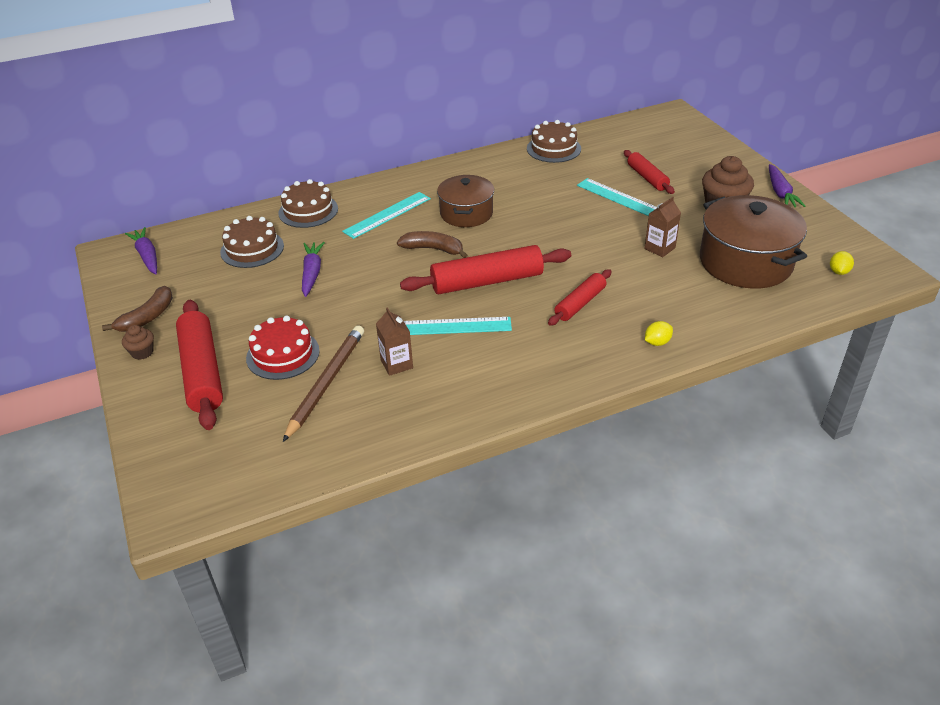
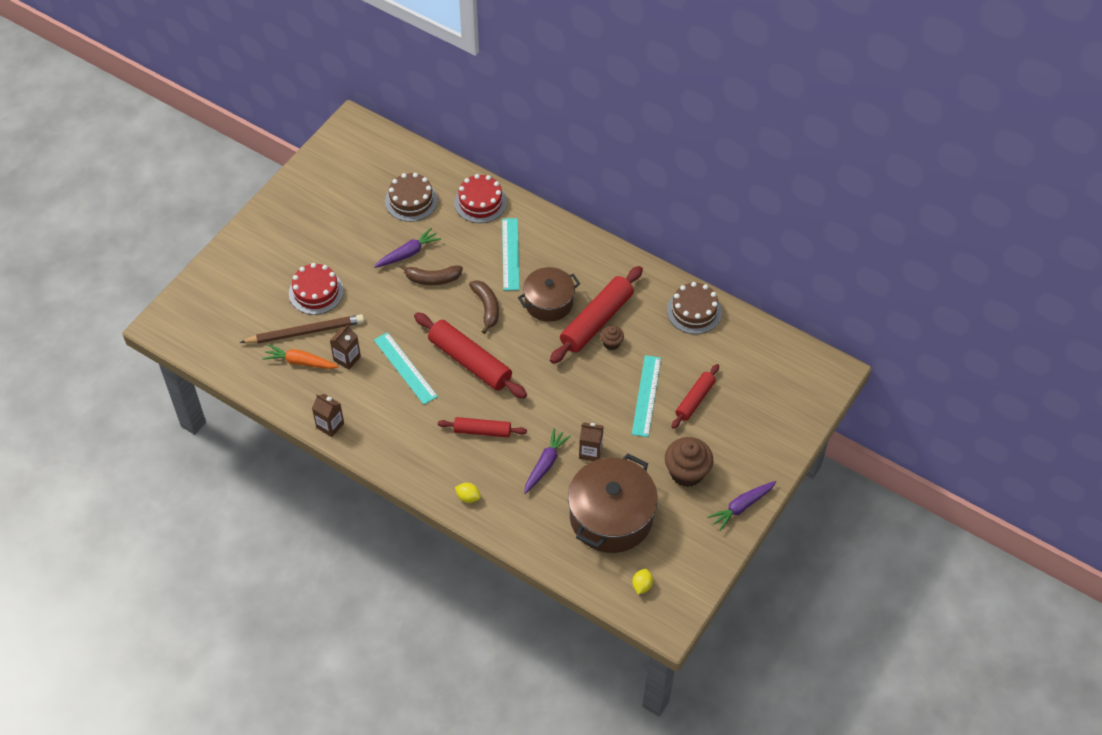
camera: 55 degrees right, 15 degrees up
(142, 352) = (270, 218): brown cupcake -> brown cupcake (611, 343)
(147, 256) = (362, 148): purple carrot -> purple carrot (545, 464)
(147, 317) = (303, 196): brown banana -> brown banana (433, 279)
(202, 372) = (273, 261): red rolling pin -> red rolling pin (597, 321)
(308, 211) = (480, 202): brown cake -> red cake
(363, 403) = (300, 362): none -> orange carrot
(387, 215) = (510, 254): turquoise ruler -> turquoise ruler turned 75 degrees clockwise
(475, 412) = (330, 425): none -> brown carton
(838, 272) = (642, 585): yellow lemon -> yellow lemon turned 60 degrees counterclockwise

